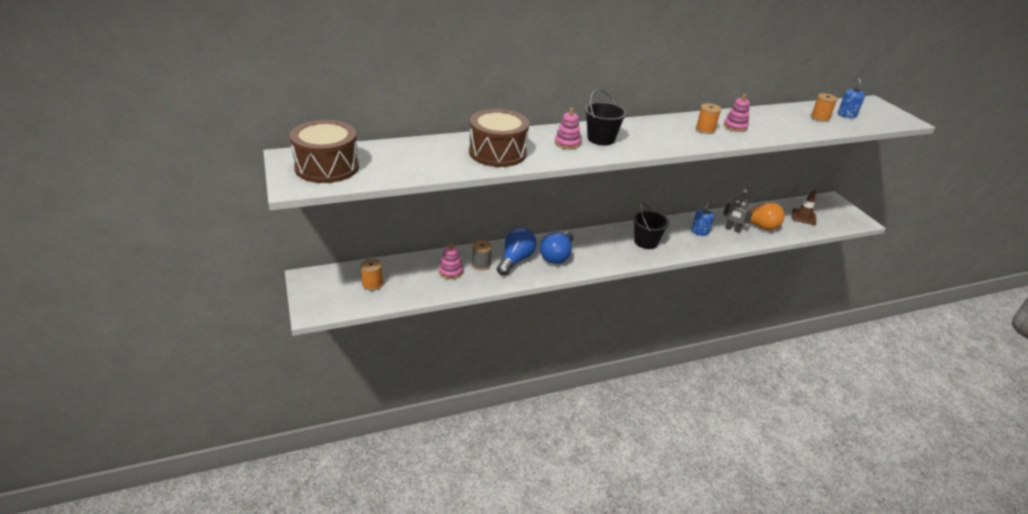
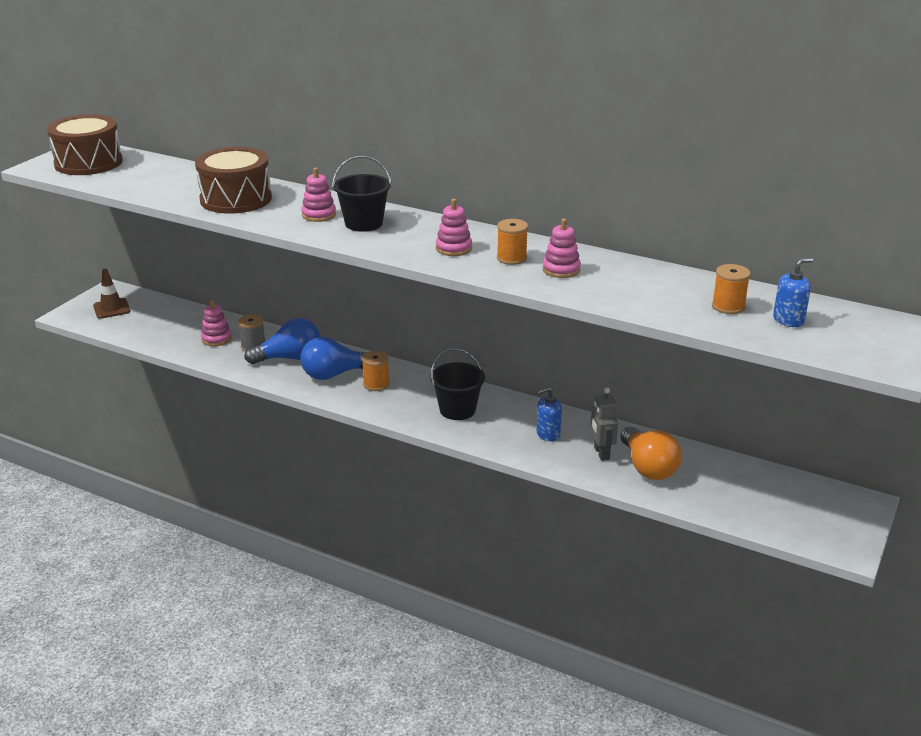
camera: 50 degrees right, 5 degrees down
(372, 284) = (142, 317): orange spool -> orange spool (376, 384)
(672, 135) = (453, 248): none -> pink stacking toy
(803, 217) = (751, 495): brown traffic cone -> brown traffic cone (111, 308)

